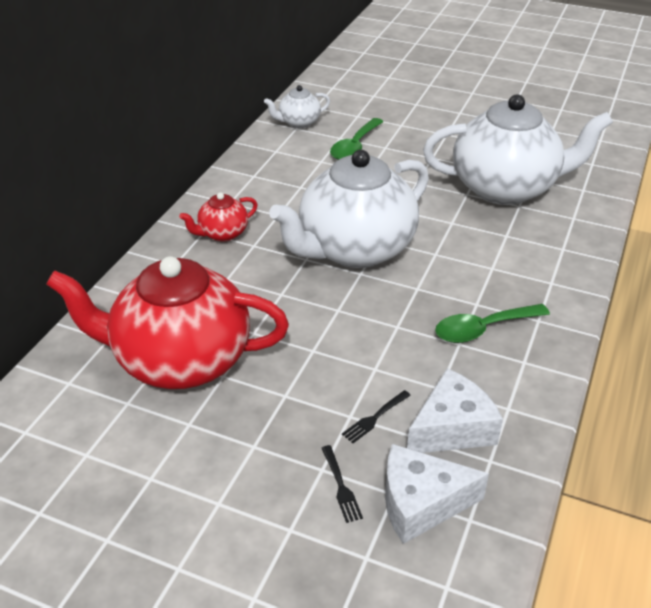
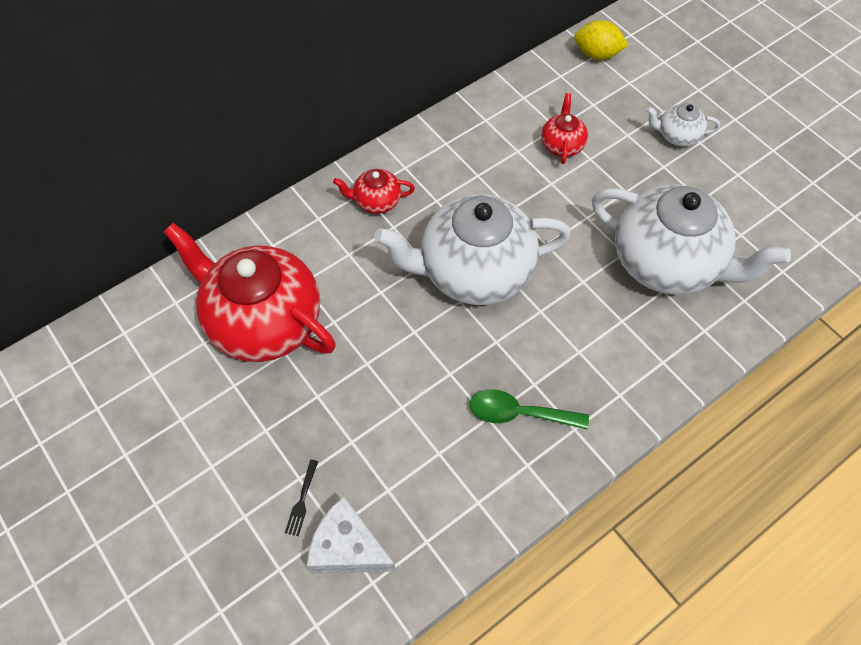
camera: 30 degrees right, 20 degrees up
(298, 122) = (531, 91): white teapot -> white teapot (677, 136)
(333, 87) = (597, 54): none -> yellow lemon
(355, 146) = (562, 145): green spoon -> red teapot
(375, 417) = (369, 453): black fork -> none
(452, 428) = (419, 496): white cheese -> none

